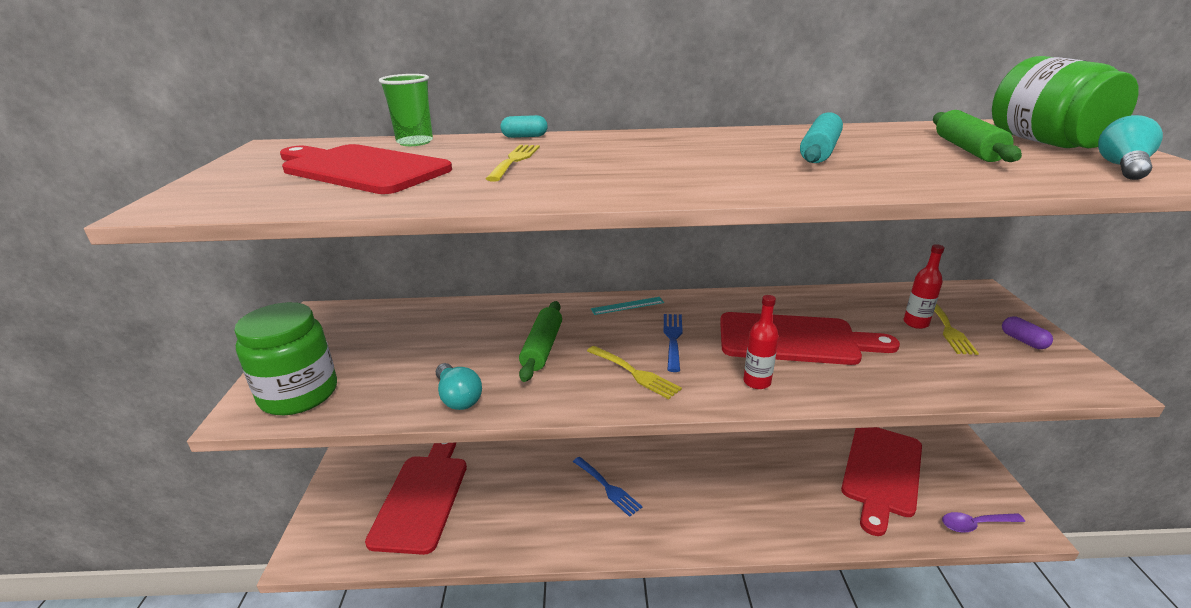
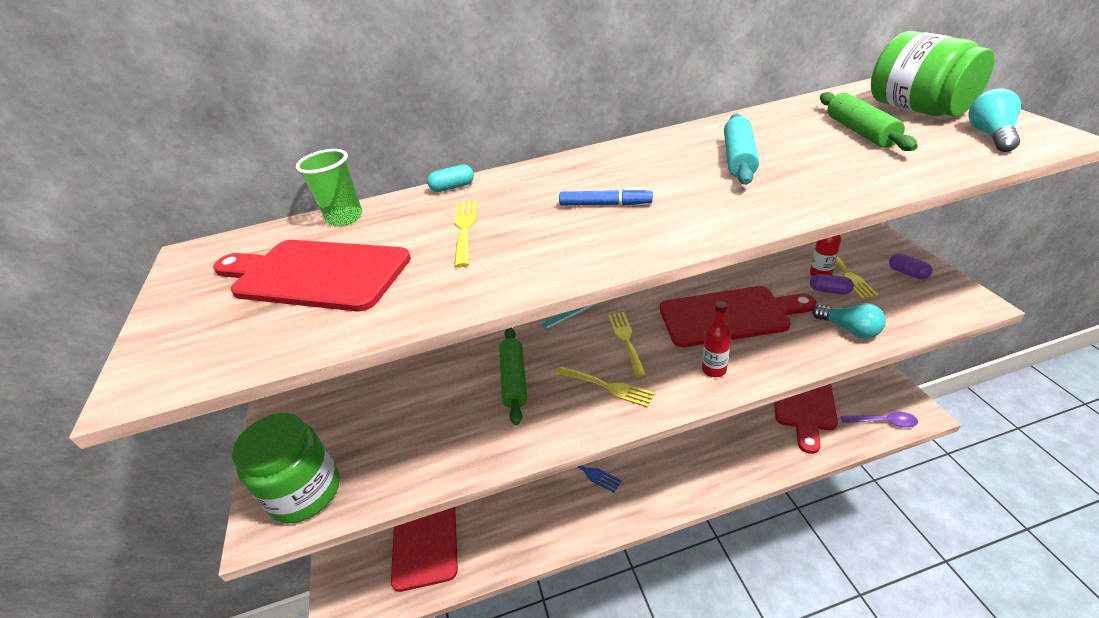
camera: 10 degrees left, 10 degrees up
(458, 397) = (461, 455): turquoise light bulb -> turquoise light bulb (849, 329)
(660, 162) = (605, 204): none -> blue marker
(673, 338) = (626, 340): blue fork -> yellow fork
(920, 339) = (829, 291): none -> purple capsule
(975, 524) = (883, 422): purple spoon -> purple spoon turned 150 degrees counterclockwise

